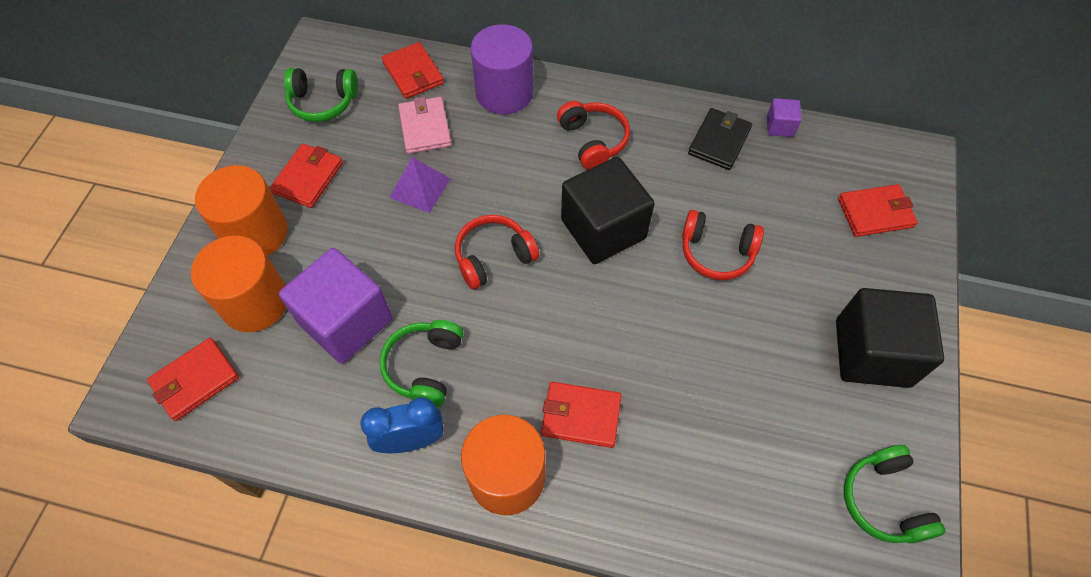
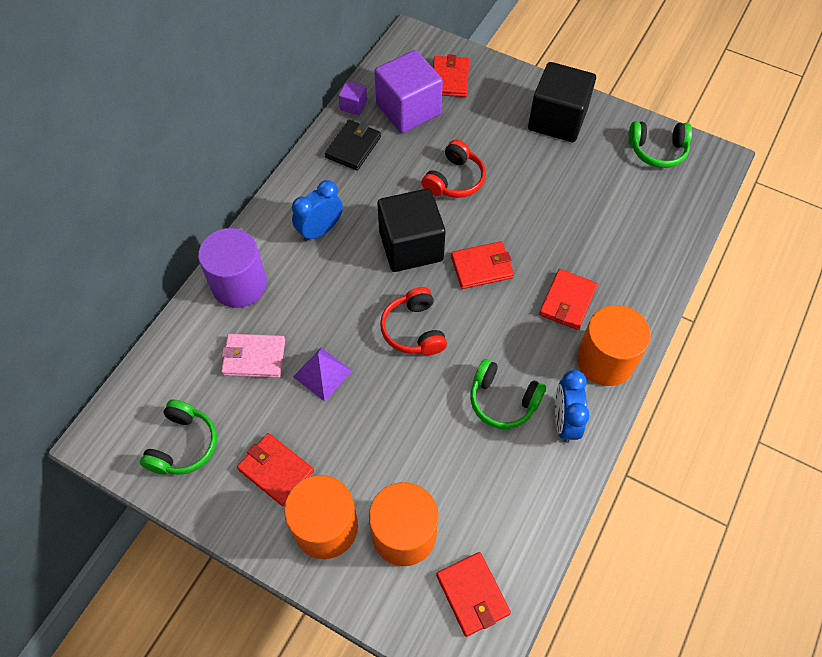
camera: 75 degrees left, 0 degrees up
(346, 321) = (445, 456): purple cube -> purple cube (408, 109)
(413, 73) = (181, 356): red wallet -> red wallet (482, 267)
(593, 141) = (320, 230): red headphones -> blue clock
(719, 141) = (353, 147): black wallet -> black wallet turned 75 degrees clockwise

